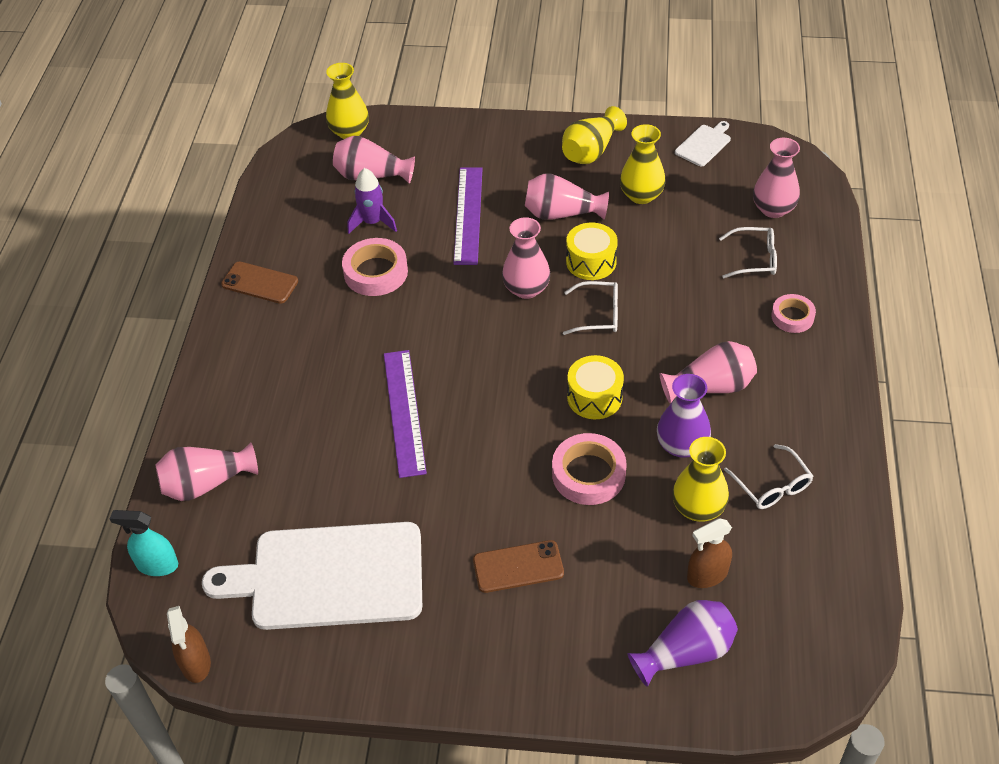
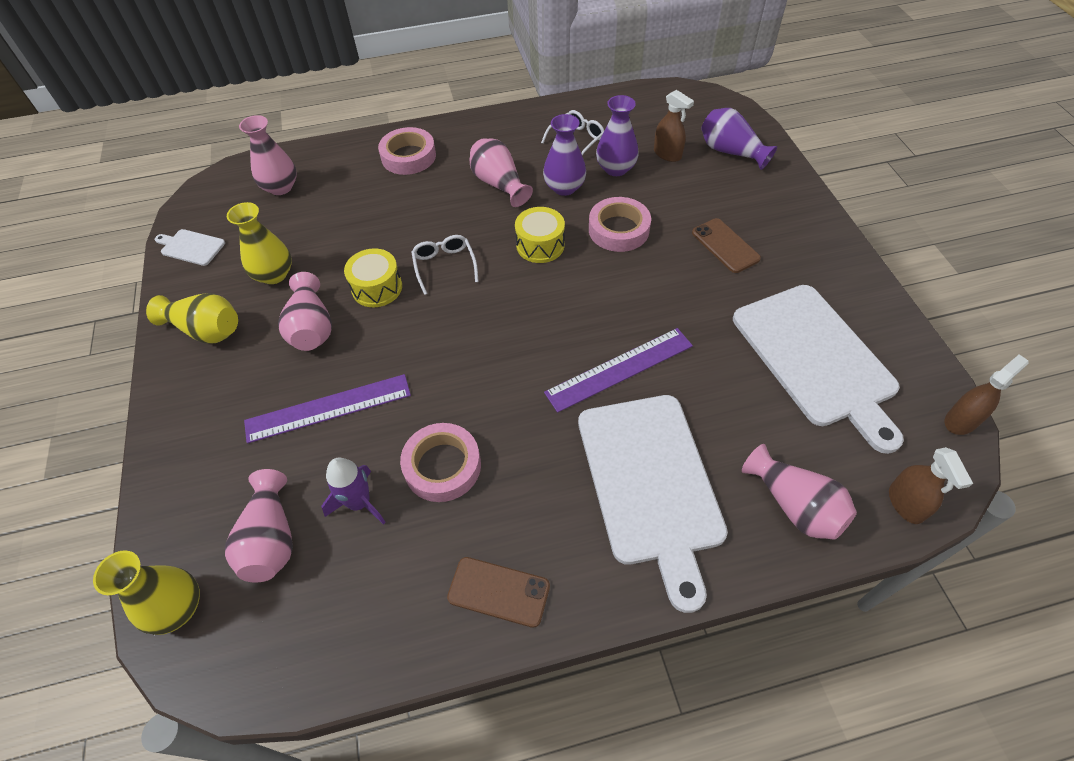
camera: 110 degrees left, 5 degrees up
(157, 565) = (905, 503): turquoise spray bottle -> brown spray bottle
(260, 283) = (499, 591): brown phone -> brown phone turned 75 degrees counterclockwise
(283, 394) = (650, 484): none -> white cutting board
(526, 289) = (427, 325): pink vase -> none
(698, 508) = (615, 168): yellow vase -> purple vase
(754, 259) = (347, 187): white glasses -> none
(792, 317) = (408, 156): pink tape -> pink tape, size x1.59

